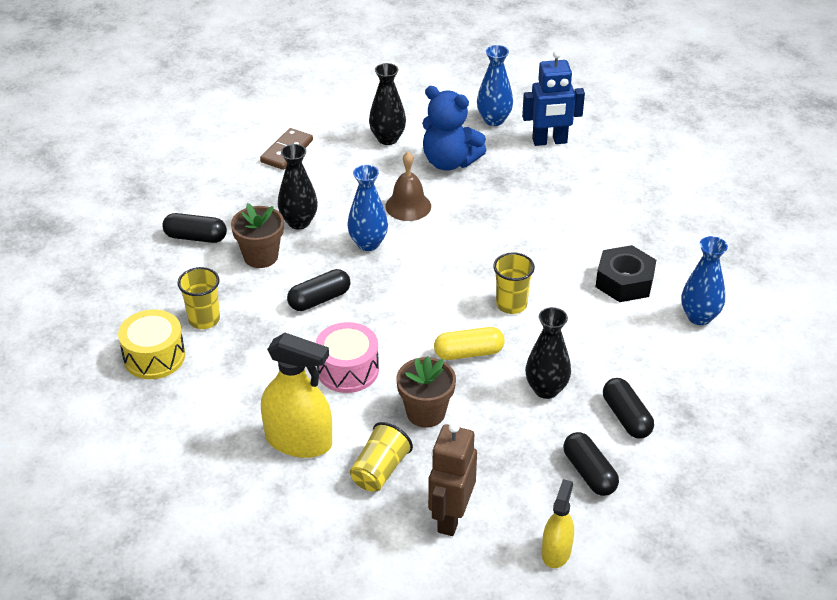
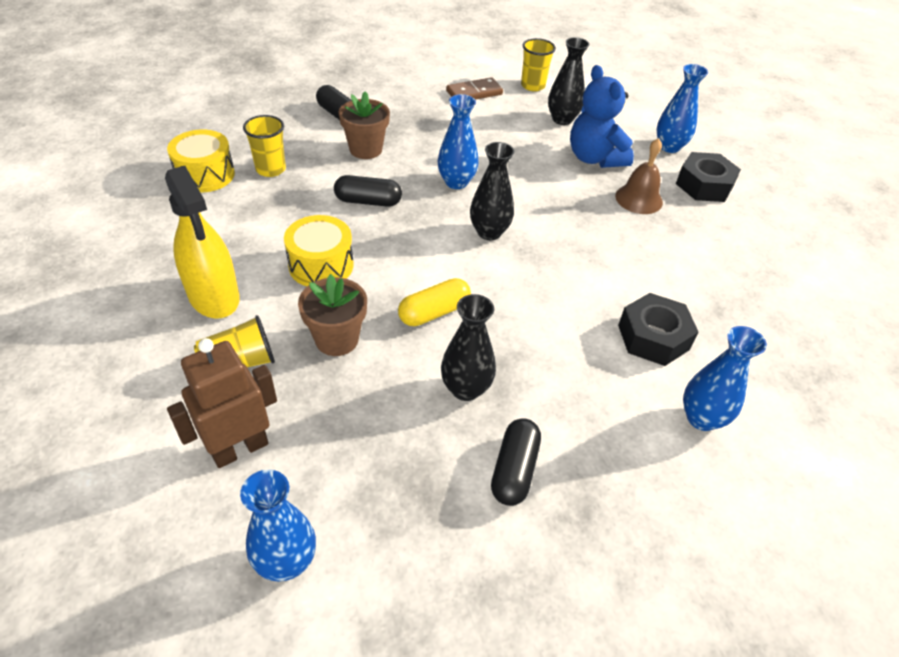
camera: 35 degrees right, 5 degrees up
(299, 222) = (423, 141): black vase -> black vase (489, 232)
(348, 370) = (321, 265): pink drum -> yellow drum
(408, 206) = (521, 172): brown bell -> brown bell (639, 199)
(468, 353) = (434, 312): yellow capsule -> yellow capsule turned 60 degrees counterclockwise
(511, 304) = (520, 294): yellow cup -> yellow cup (533, 86)
(549, 141) = (704, 185): blue robot -> black nut
(556, 552) = (286, 561): yellow spray bottle -> blue vase
(589, 473) = (413, 501): black capsule -> none

